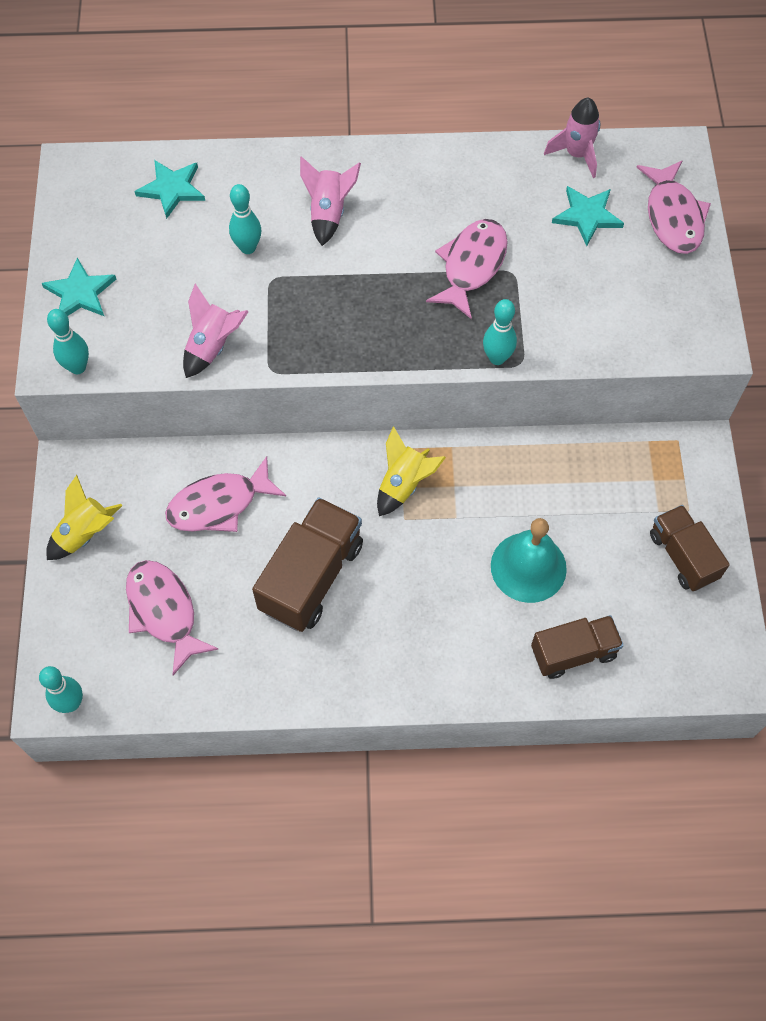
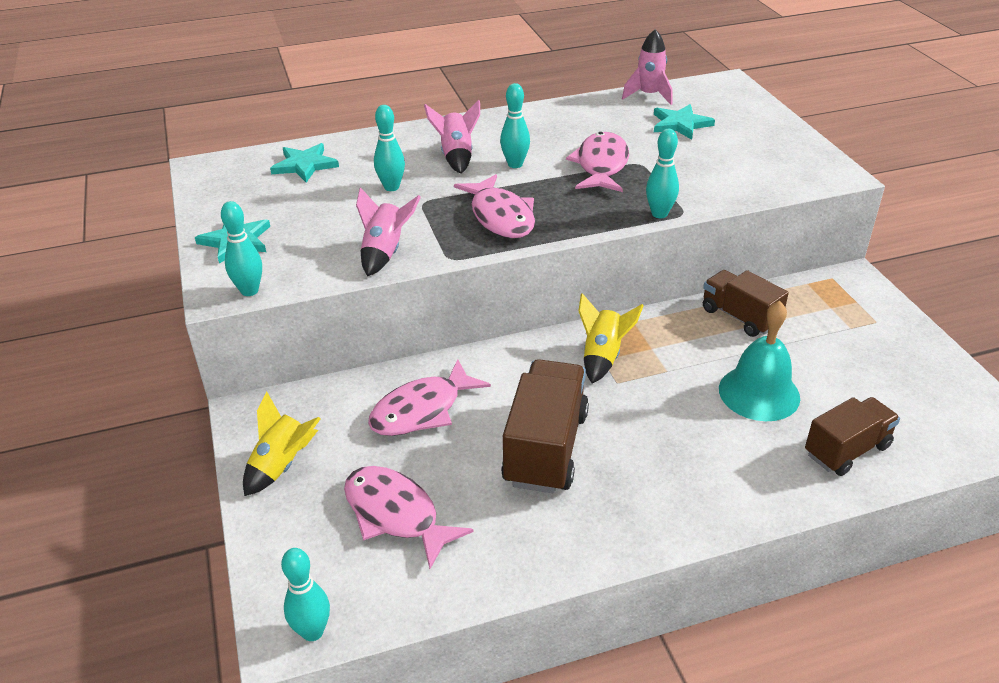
camera: 15 degrees left, 25 degrees down
(383, 242) = (515, 164): none -> turquoise bowling pin
(673, 216) = (750, 114): pink fish -> pink fish (500, 217)
(682, 556) = (895, 354): brown truck -> brown truck (739, 317)

